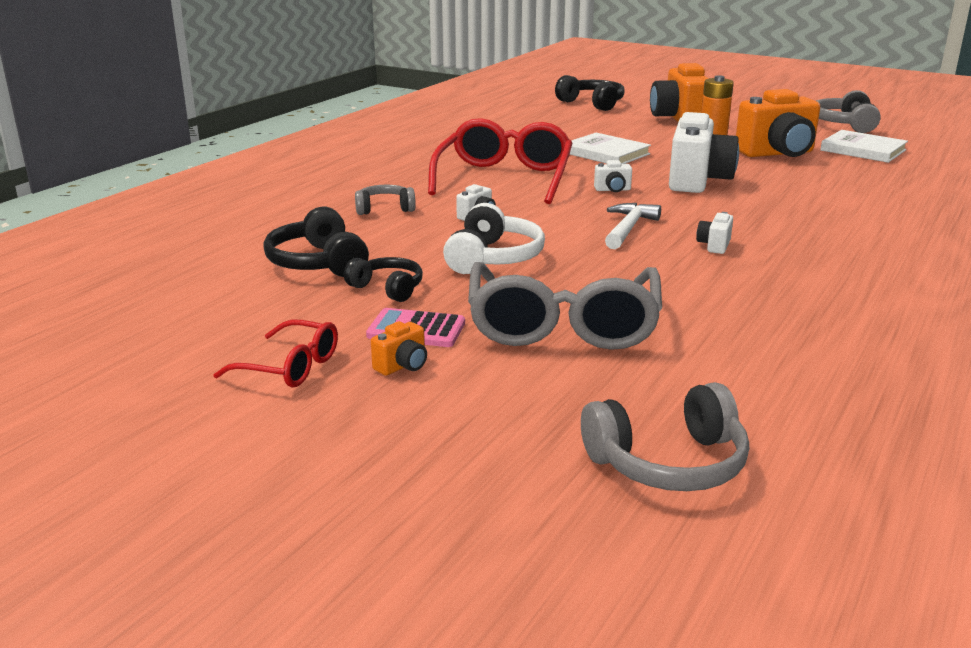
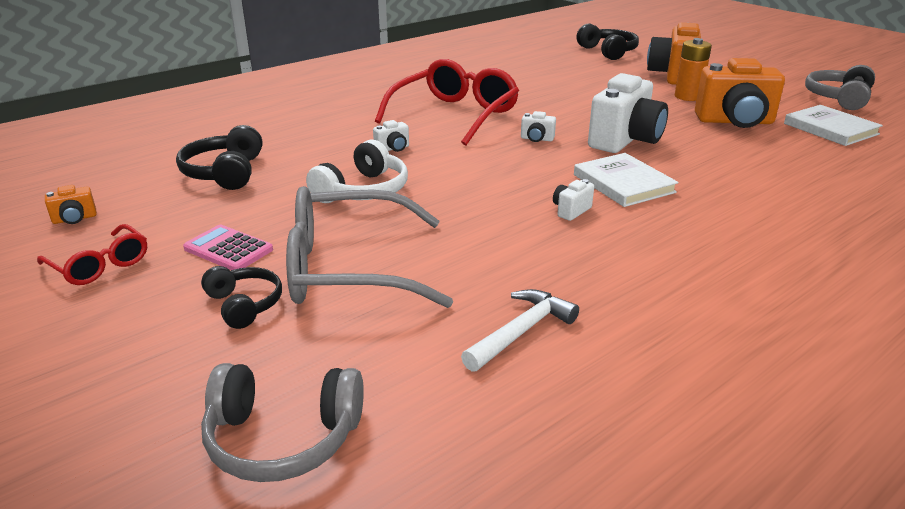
camera: 20 degrees right, 5 degrees up
(384, 209) = (328, 131): grey headphones -> none
(387, 288) = (250, 206): black headphones -> black headphones (244, 305)
(402, 366) = (180, 282): orange camera -> orange camera (75, 219)
(563, 325) = (349, 268): grey glasses -> grey glasses turned 60 degrees clockwise
(606, 153) = (569, 102): white book -> white book (623, 183)
(628, 228) = (510, 180): white hammer -> white hammer (521, 331)

